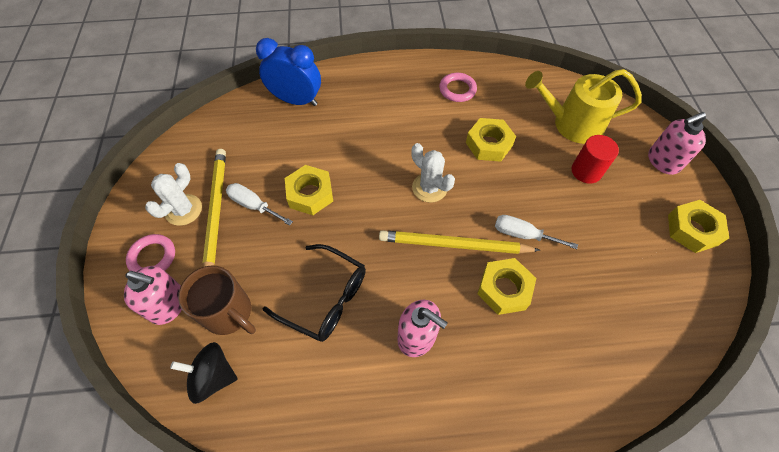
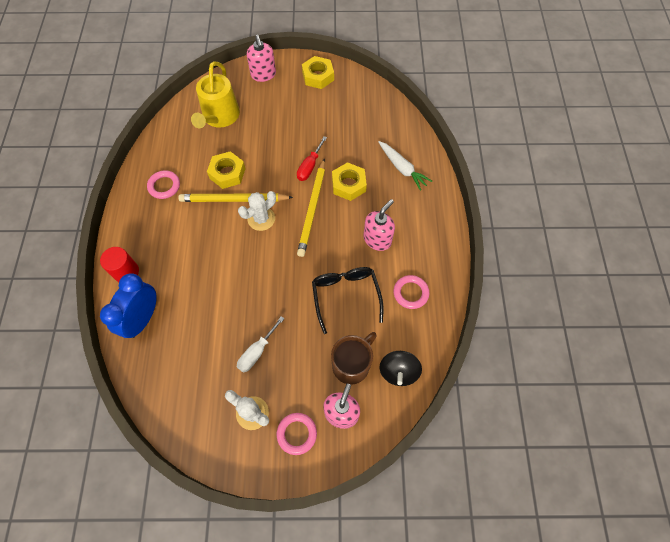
camera: 85 degrees left, 5 degrees up
(216, 211) = (258, 384): yellow pencil -> yellow pencil (234, 200)
(310, 194) = (252, 306): yellow nut -> none
(325, 298) = (345, 296): black glasses -> black glasses turned 45 degrees counterclockwise
(332, 391) = (410, 293): none -> pink ring
(522, 234) = (309, 166): white screwdriver -> red screwdriver
(555, 370) = (402, 168): none -> white carrot
(586, 171) = (264, 119): red cylinder -> red cylinder (126, 272)

